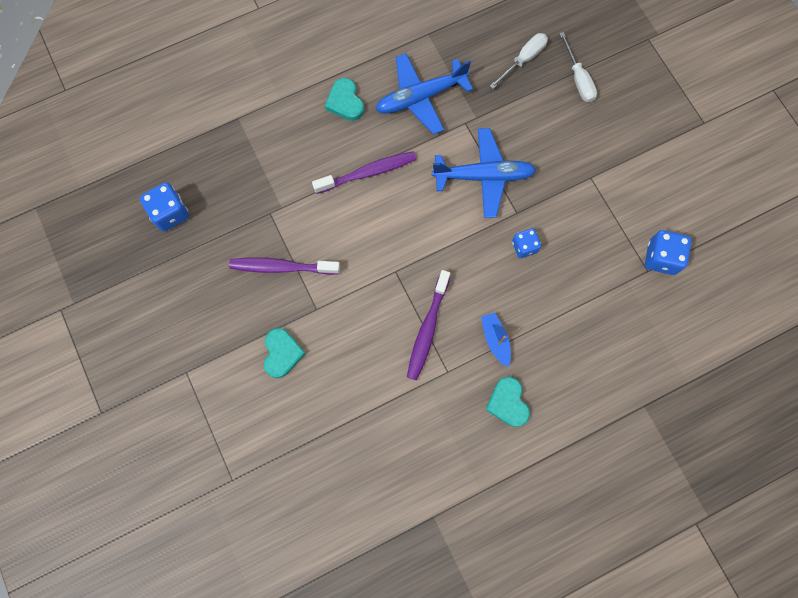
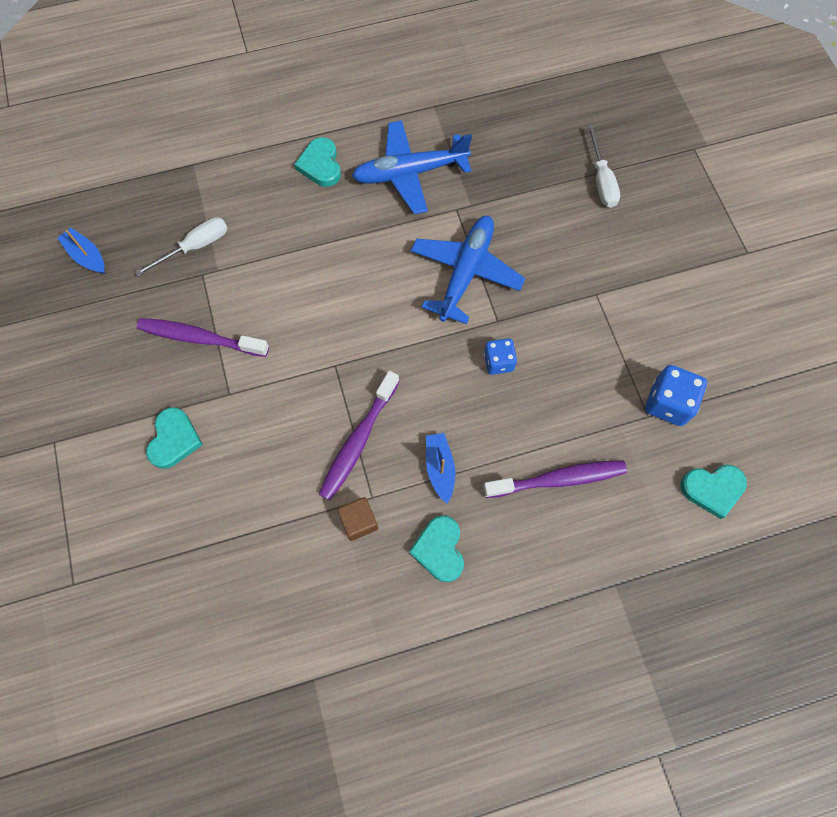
camera: 10 degrees right, 5 degrees down
(170, 213) = (87, 256): blue dice -> blue boat
(368, 172) = (328, 247): purple toothbrush -> purple toothbrush (558, 479)
(442, 392) = (359, 521): none -> brown cube
(484, 176) = (466, 272): blue plane -> blue plane turned 75 degrees counterclockwise
(523, 60) = (540, 150): white screwdriver -> white screwdriver (195, 247)
(705, 320) = (712, 489): none -> turquoise heart

